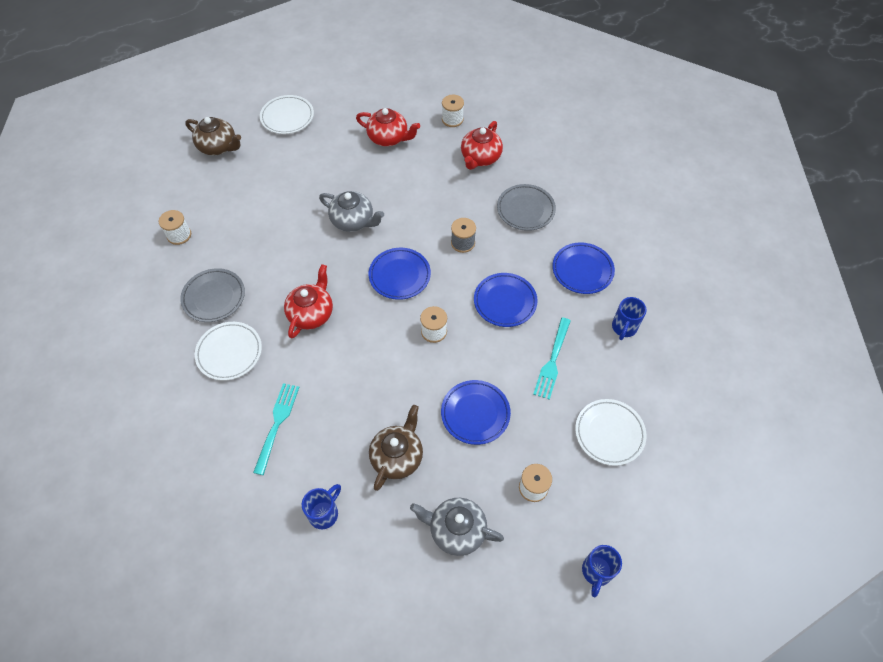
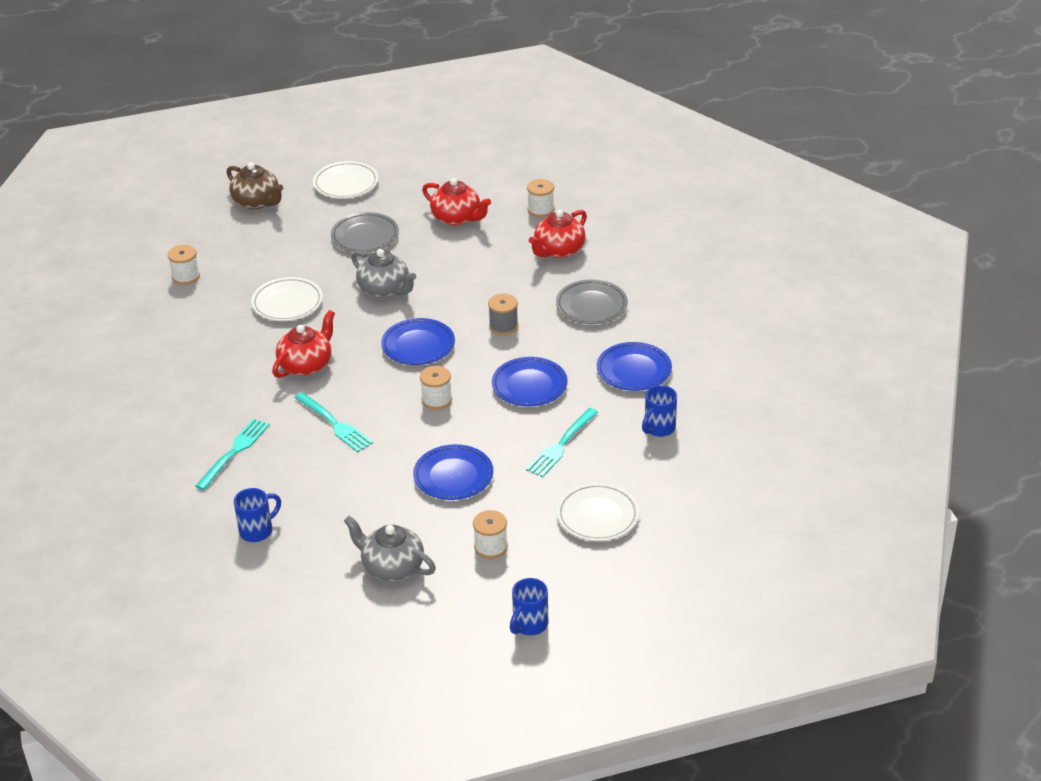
camera: 15 degrees right, 20 degrees down
(214, 297) = (205, 336): grey plate -> grey plate (365, 236)
(229, 353) = (205, 385): white plate -> white plate (287, 303)
(356, 375) = (335, 424): none -> turquoise fork
(397, 457) = (353, 498): brown teapot -> none

